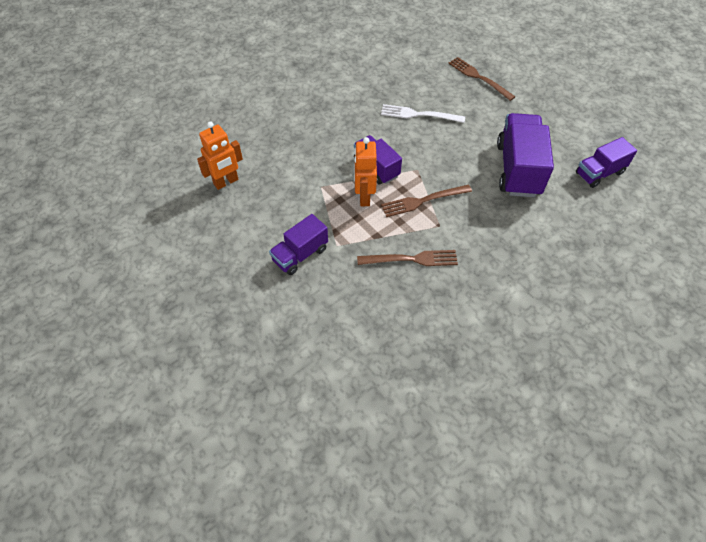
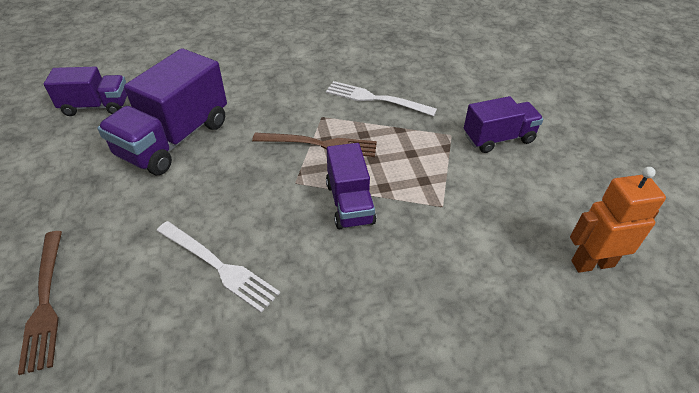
camera: 155 degrees left, 10 degrees down
(364, 197) = (390, 172): orange robot -> none
(412, 259) = (375, 99): brown fork -> white fork

